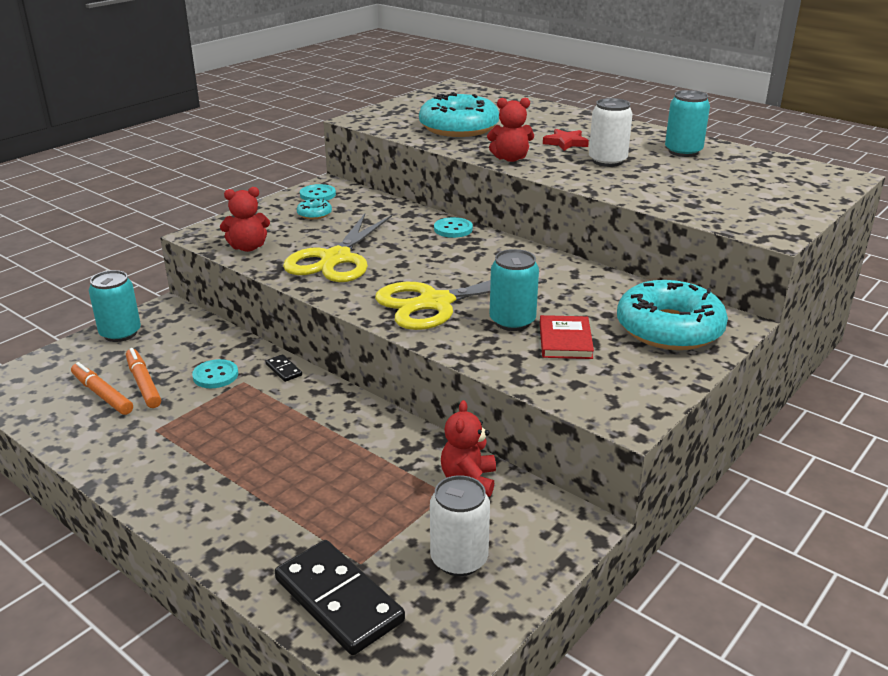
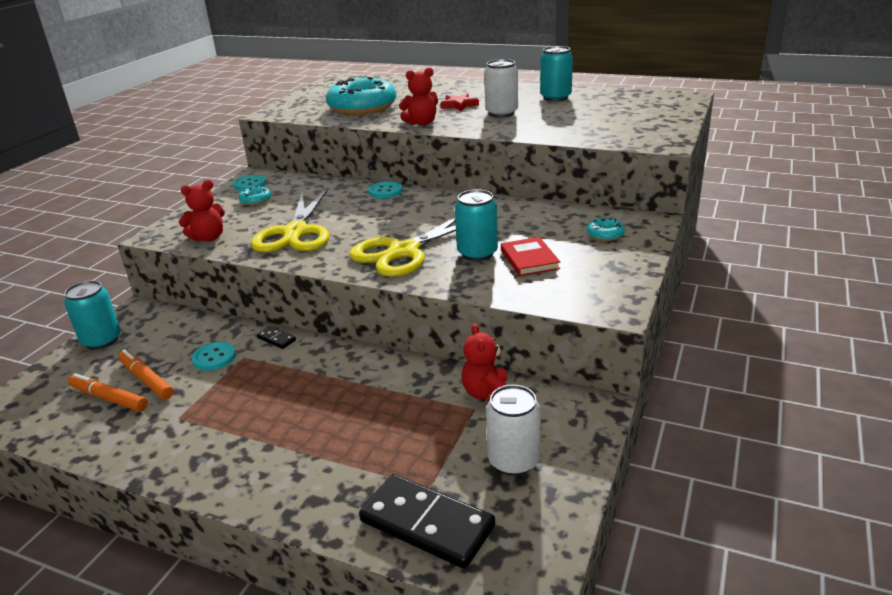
camera: 15 degrees left, 0 degrees up
(669, 329) = (605, 234): turquoise donut -> turquoise donut, size x0.42

